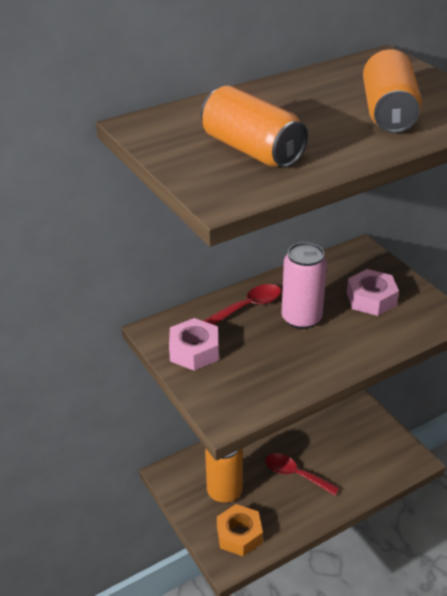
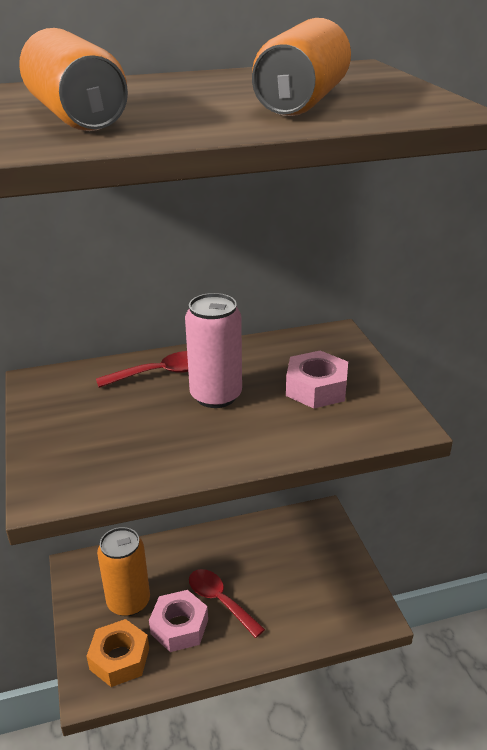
camera: 15 degrees right, 5 degrees down
(194, 351) = (65, 410): pink nut -> pink nut (179, 627)

